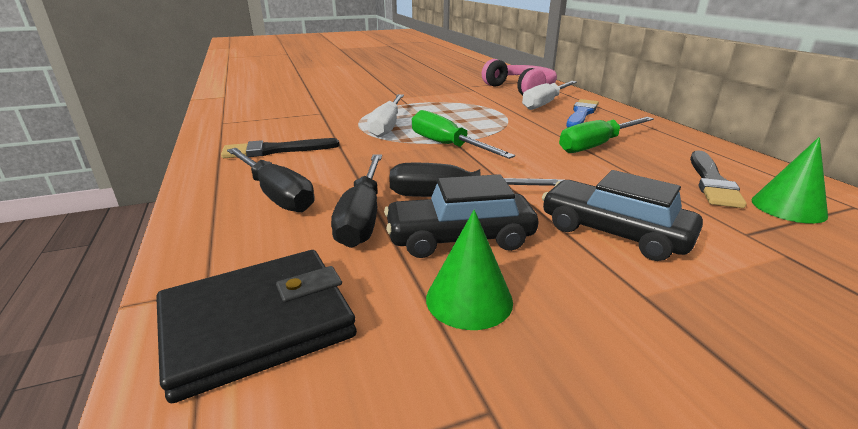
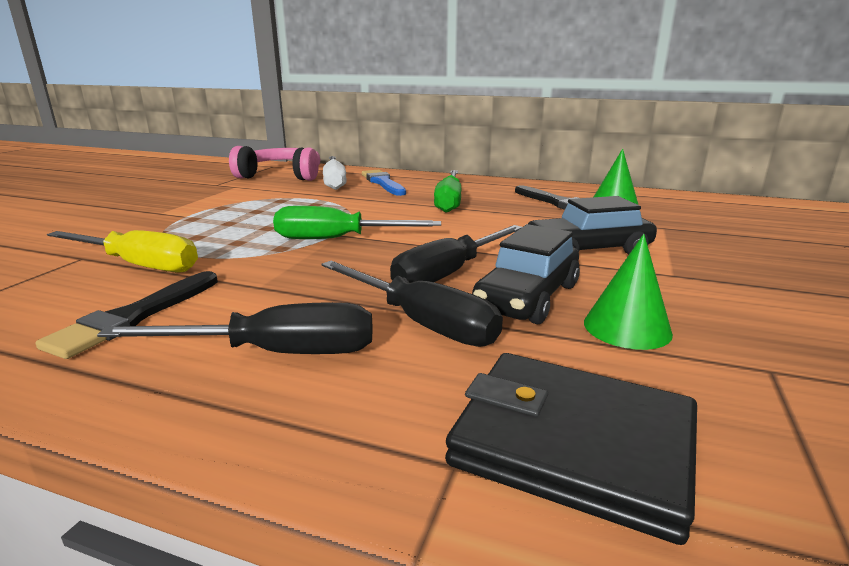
camera: 50 degrees left, 5 degrees down
(257, 324) = (573, 444): black wallet -> black wallet turned 75 degrees counterclockwise
(330, 125) = (139, 265): none -> yellow screwdriver
(387, 126) = (224, 243): white screwdriver -> none

